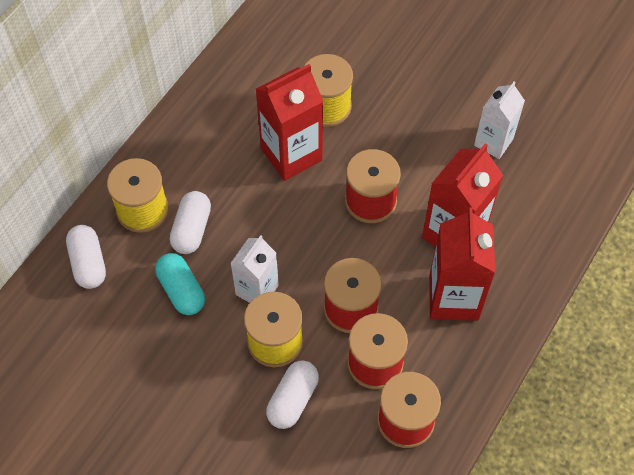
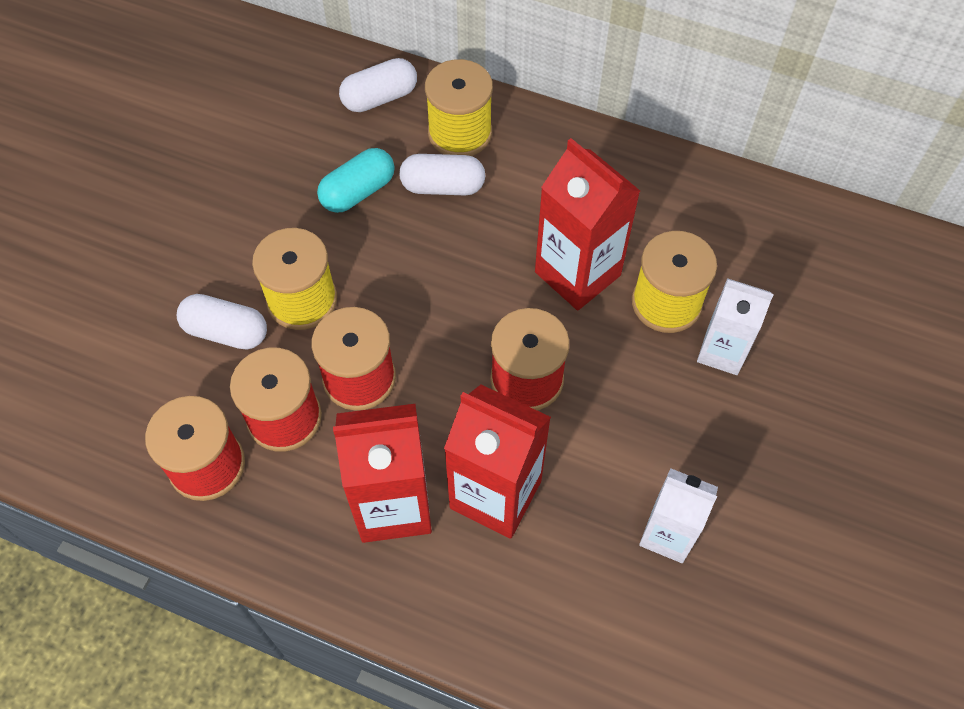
camera: 80 degrees right, 0 degrees up
(257, 290) = (370, 269): white carton -> white carton (722, 351)

